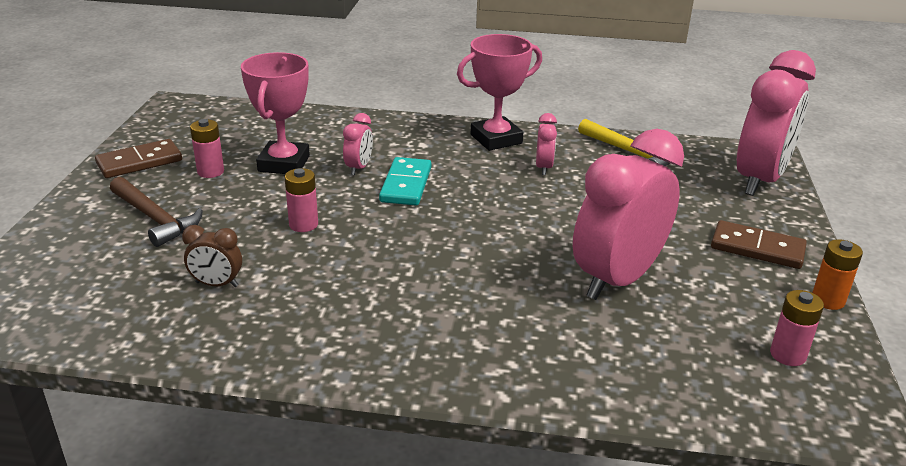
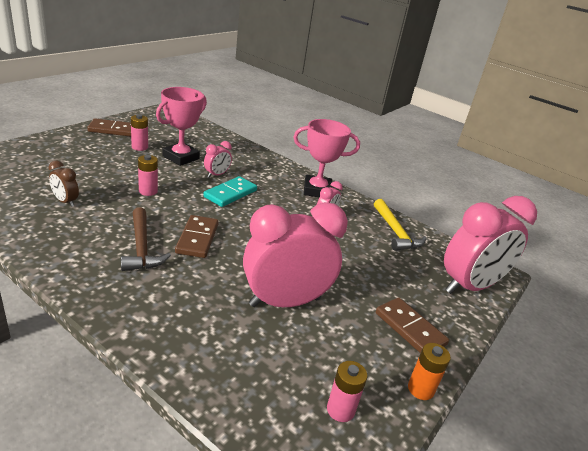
camera: 25 degrees right, 0 degrees up
(155, 218) = (83, 158): brown hammer -> brown hammer (141, 247)
(439, 255) = (197, 238): none -> brown domino

